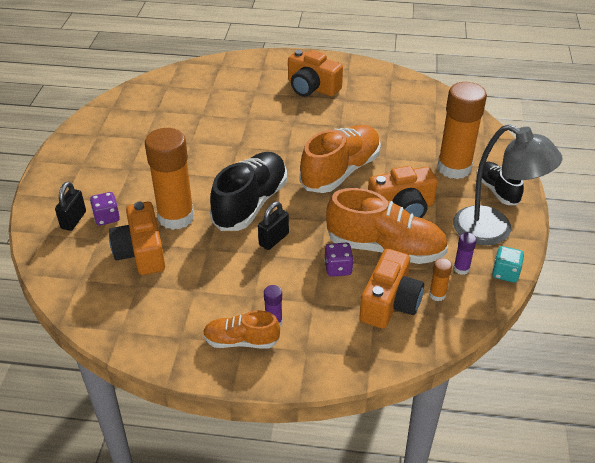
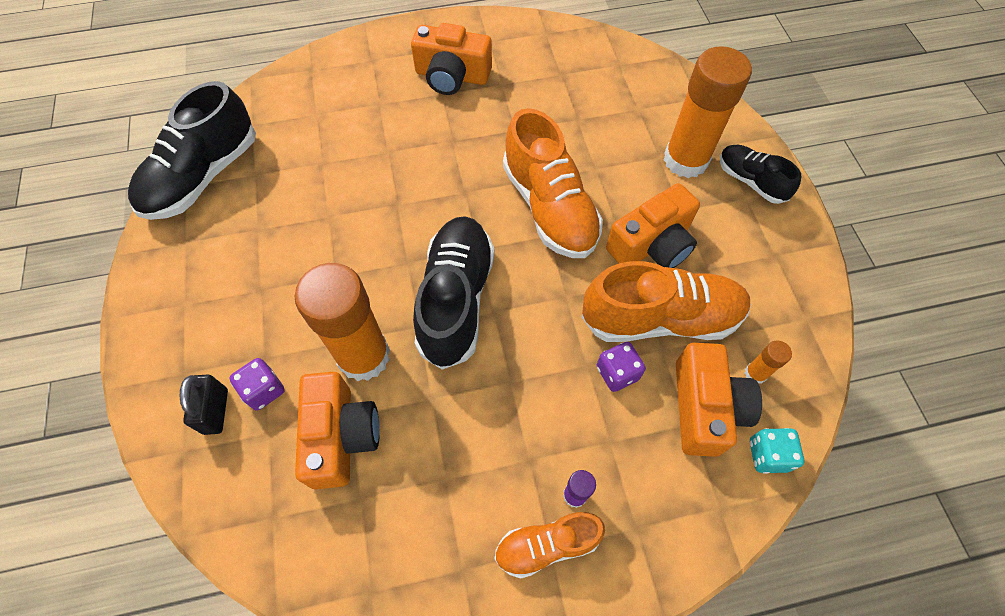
camera: 20 degrees left, 20 degrees up
(124, 105) = (203, 176): none -> black shoe
(141, 252) = (341, 436): orange camera -> orange camera turned 150 degrees counterclockwise
(273, 239) = (513, 351): black padlock -> none
(340, 171) = (549, 207): orange shoe -> orange shoe turned 135 degrees clockwise
(461, 269) = (765, 321): purple glue stick -> none
(494, 230) = (775, 246): grey lamp -> none
(505, 273) = (818, 310): turquoise dice -> turquoise dice (768, 455)

